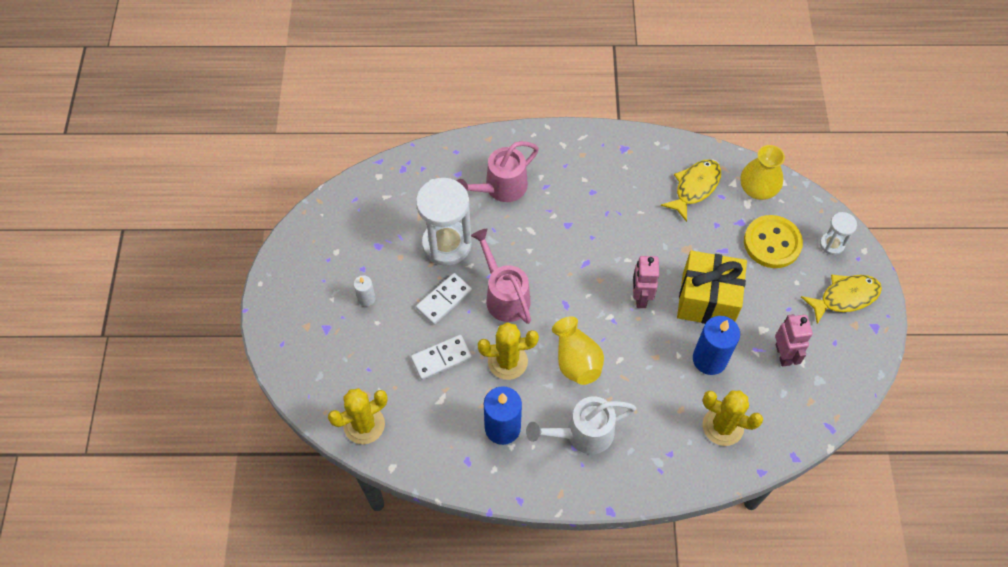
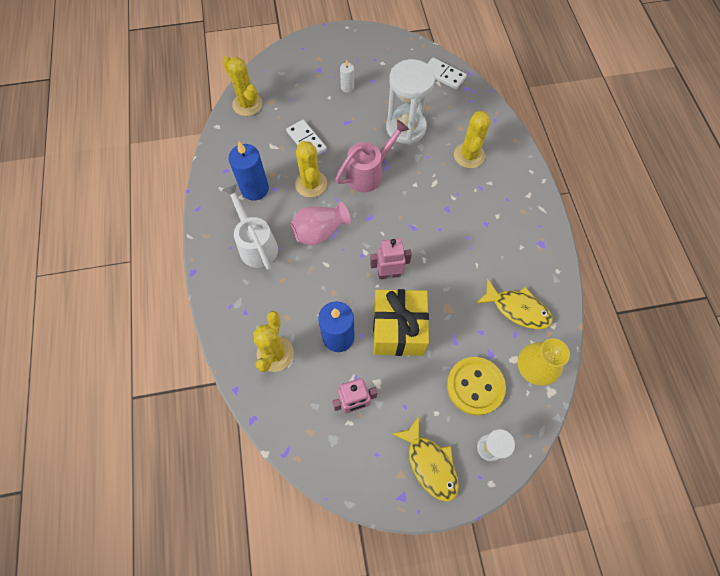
camera: 80 degrees right, 5 degrees up
(444, 300) = (356, 134): white domino -> white domino (443, 75)
(500, 188) = (469, 155): pink watering can -> yellow cactus
(576, 360) = (319, 231): yellow vase -> pink vase

